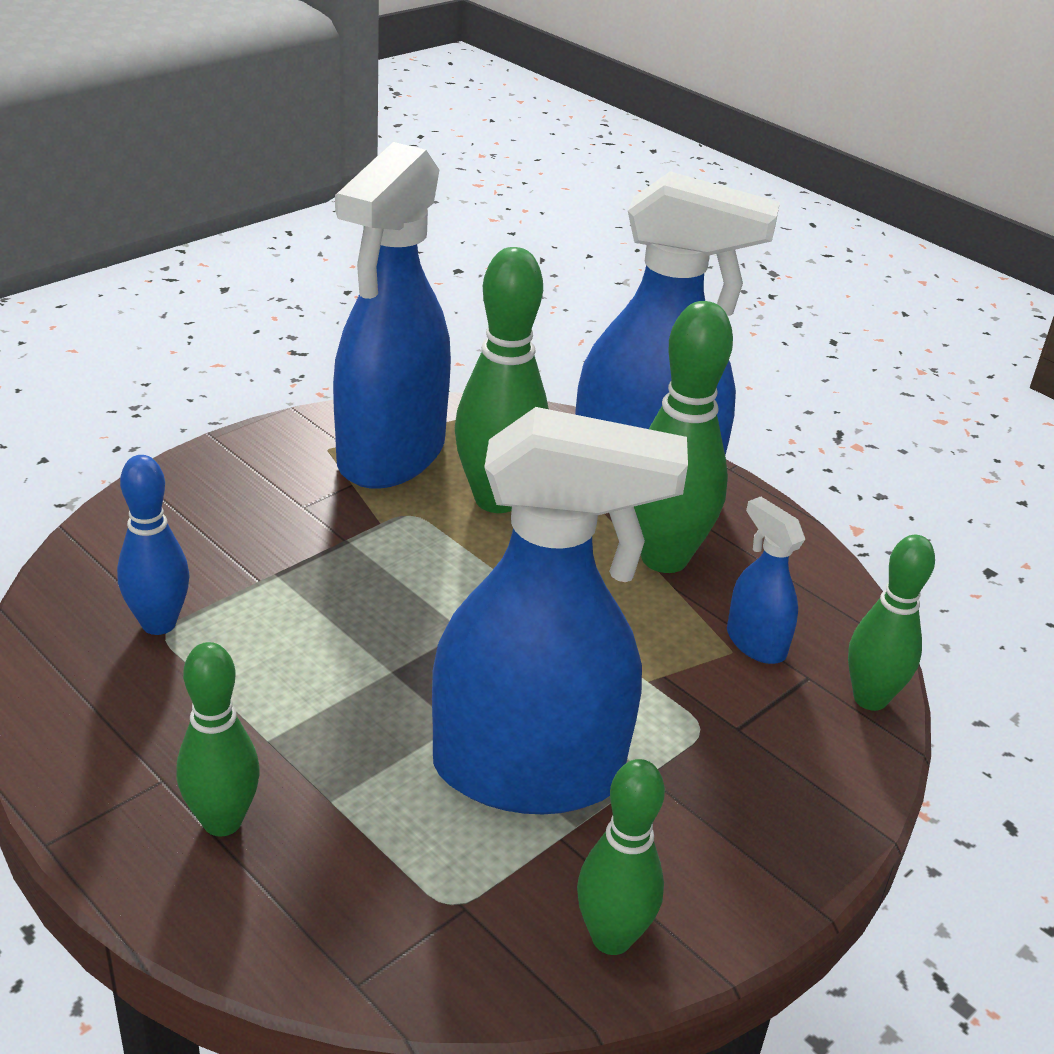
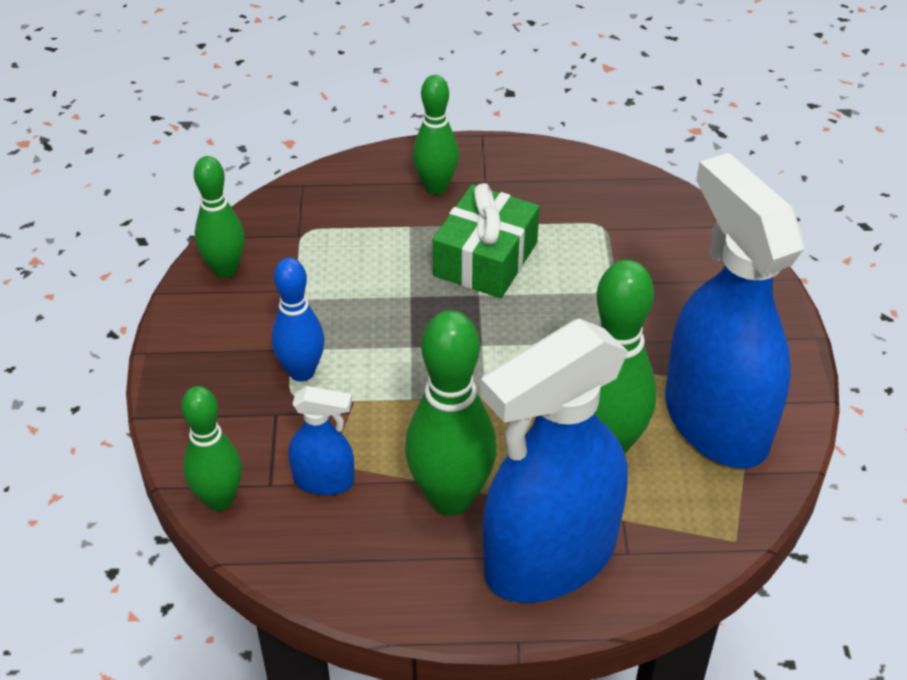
camera: 135 degrees right, 10 degrees up
(159, 624) = (611, 226): blue bowling pin -> blue bowling pin (301, 372)
(324, 696) = (485, 259): none -> green gift
(529, 772) = (347, 304): blue spray bottle -> none

